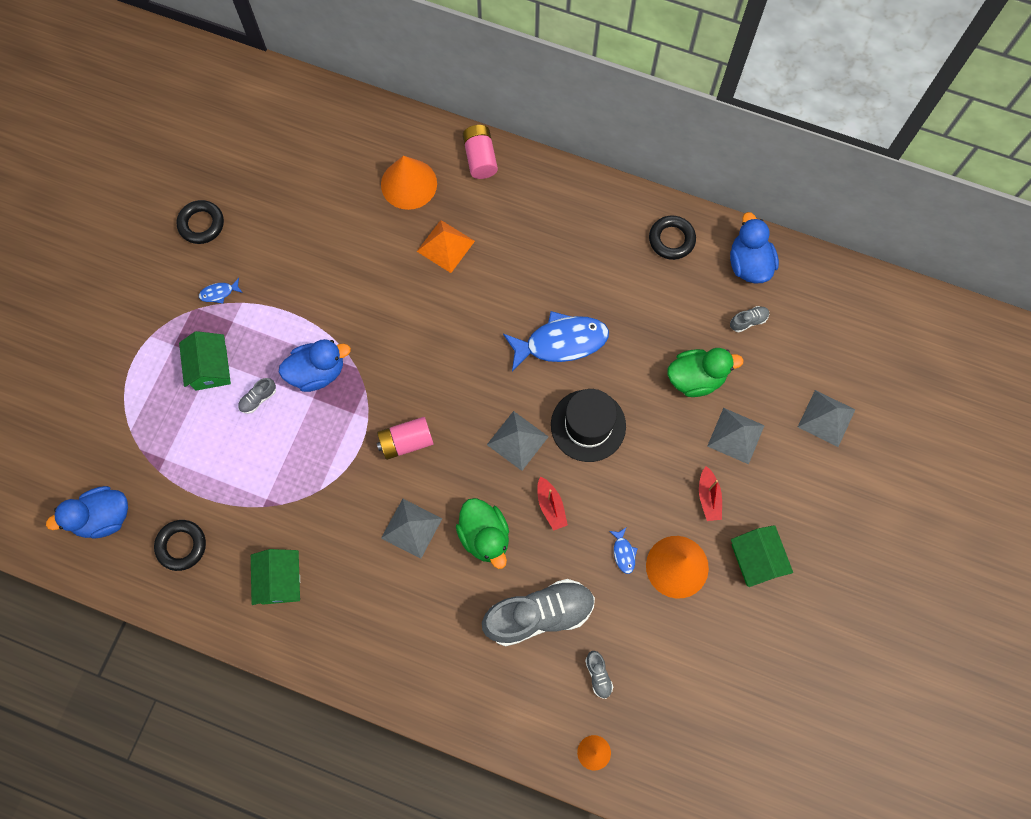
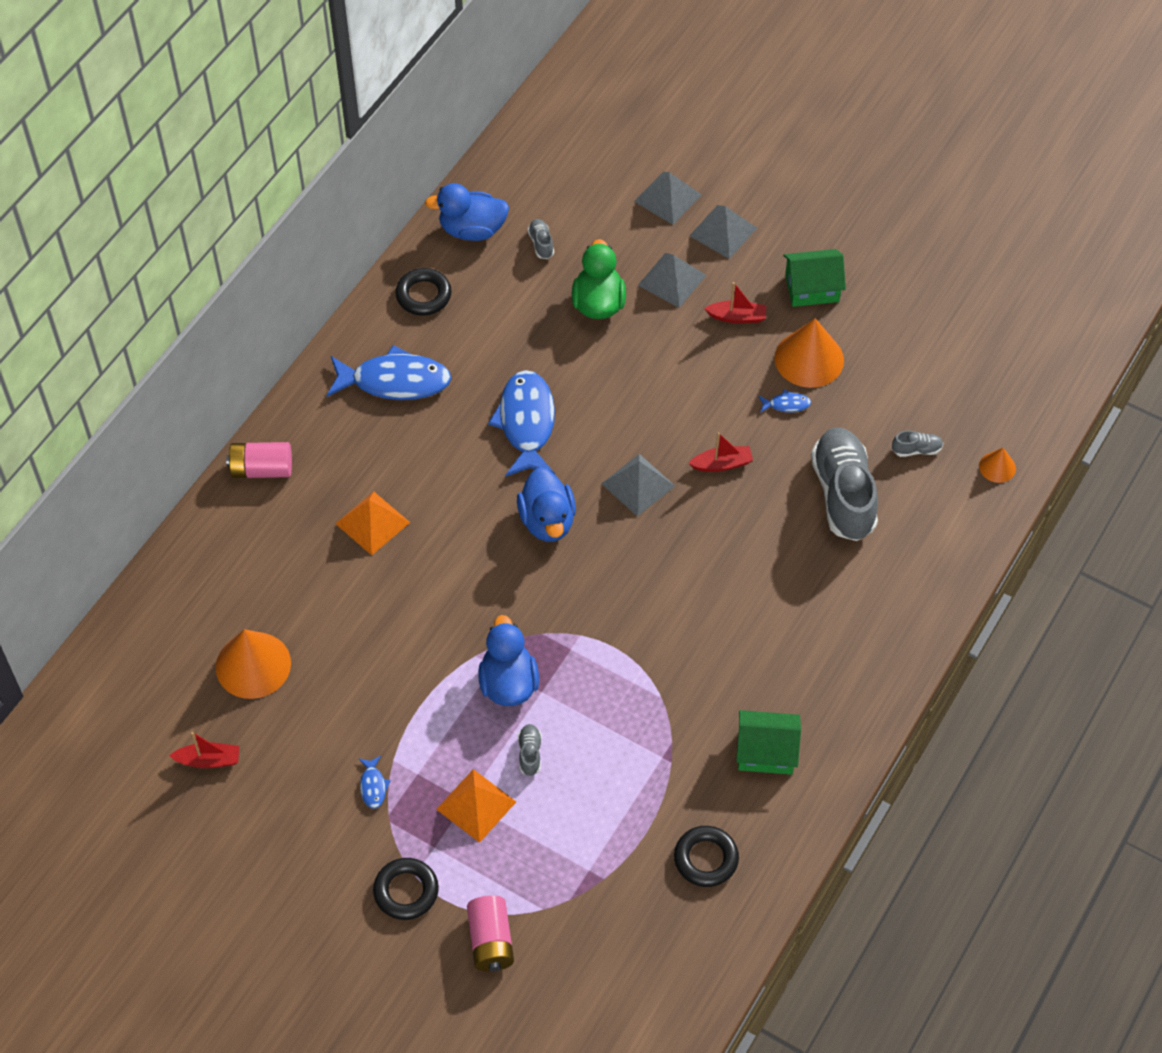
camera: 80 degrees left, 15 degrees down
(103, 517) = (653, 949): blue duck -> blue duck (547, 521)
(201, 224) = (267, 799): black ring -> black ring (406, 891)
(210, 368) = (476, 805): green house -> orange pyramid
(228, 179) = (208, 760): none -> red boat
(258, 399) = (530, 753): grey shoe -> grey shoe turned 150 degrees counterclockwise
(406, 442) = (618, 598): pink battery -> pink battery (491, 941)
(409, 184) = (275, 551): orange cone -> orange cone (253, 665)
(411, 528) = (724, 606): grey pyramid -> grey pyramid (723, 231)
(484, 536) = (746, 533): green duck -> none
(581, 235) = (394, 381): none -> blue fish
(588, 425) = (633, 413): black hat -> none

